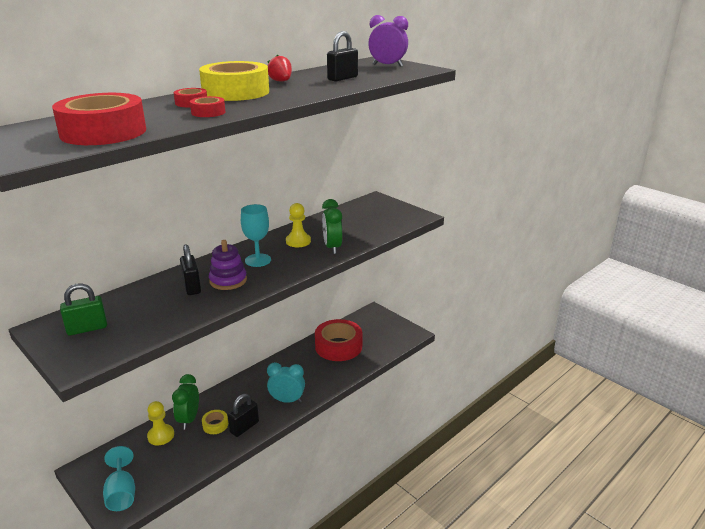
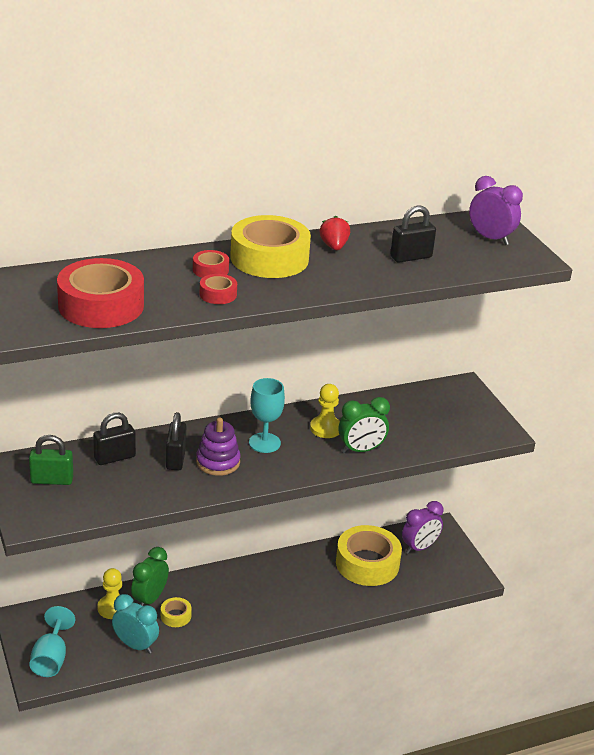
camera: 20 degrees right, 5 degrees up
(244, 427) = (206, 630): black padlock -> black padlock (114, 457)
(287, 400) = (269, 614): turquoise clock -> turquoise clock (135, 645)
(332, 247) = (361, 450): green clock -> green clock turned 120 degrees counterclockwise
(338, 346) = (367, 563): red tape -> yellow tape
(367, 327) = (419, 547): none -> purple clock

